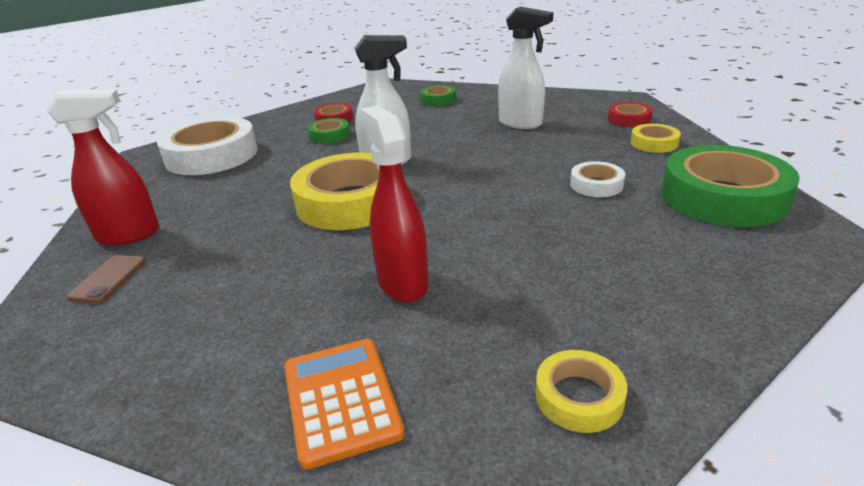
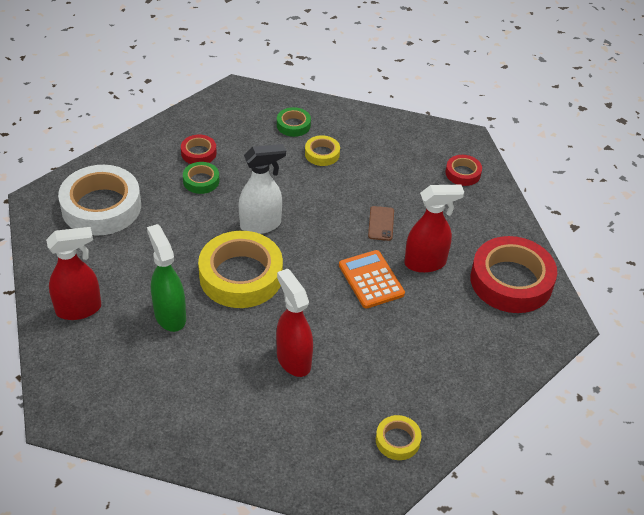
camera: 10 degrees left, 15 degrees up
(108, 279) = (88, 354): brown phone -> brown phone (381, 223)
(242, 239) = (170, 315): none -> green spray bottle
(341, 400) = (272, 444): orange calculator -> orange calculator (371, 280)
(521, 124) = (371, 173): white spray bottle -> none
(596, 185) = (425, 263): white tape -> red spray bottle
(654, 143) = (476, 211): yellow tape -> yellow tape (322, 154)
(723, 197) = (511, 281): green tape -> red tape

